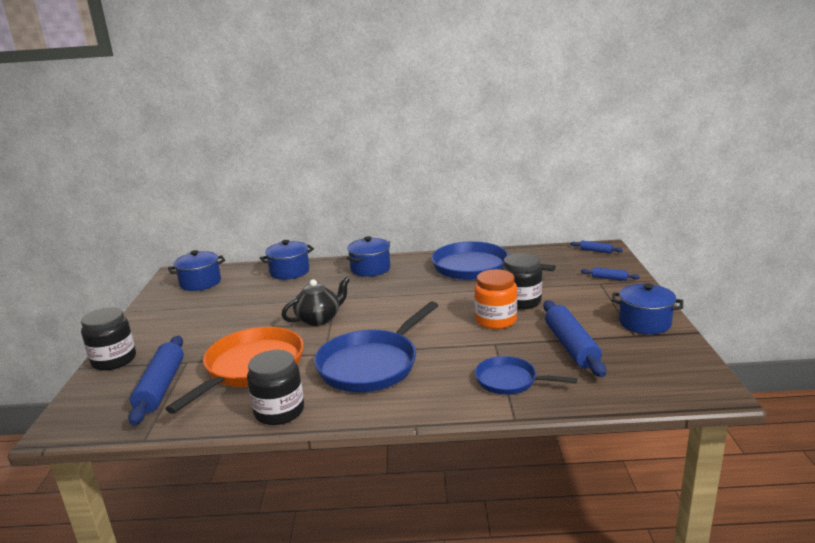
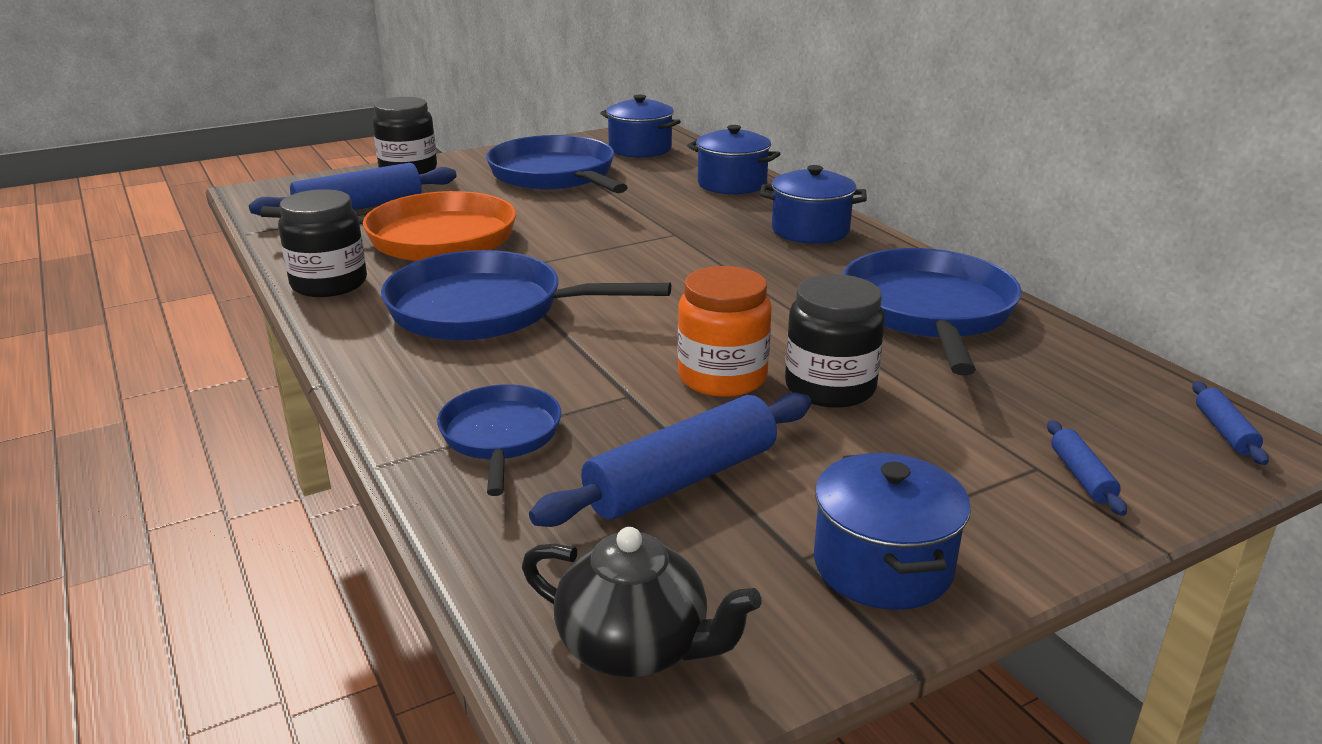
camera: 60 degrees right, 5 degrees up
(205, 314) = (555, 175): none -> blue pan
(319, 319) = (599, 241): black teapot -> black teapot (636, 647)

